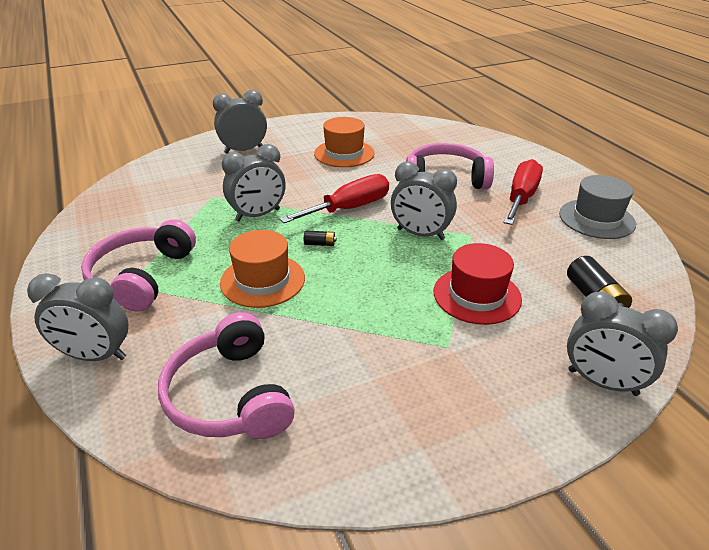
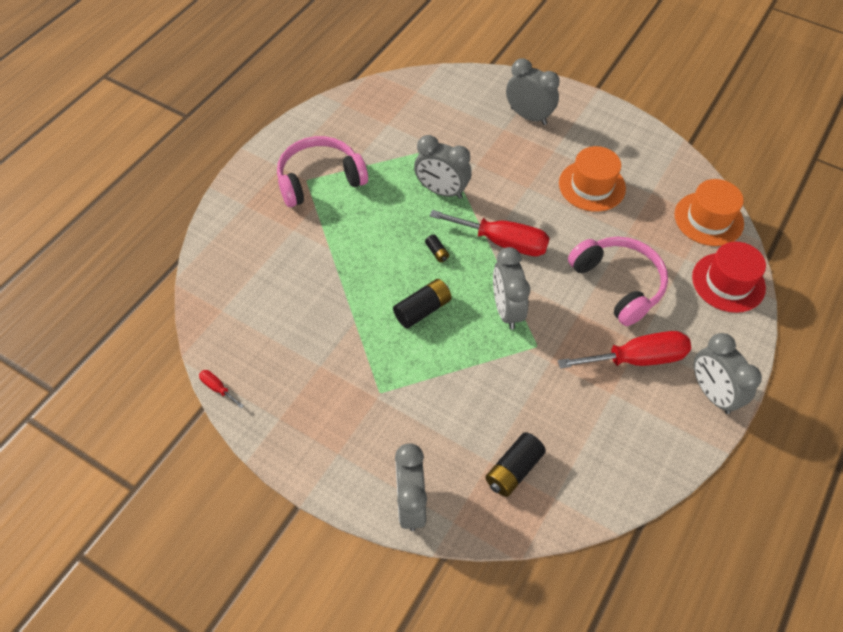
camera: 55 degrees right, 20 degrees up
(95, 356) = (238, 214): grey clock -> grey clock (712, 393)
(229, 395) = (254, 299): pink headphones -> none
(262, 280) = (367, 246): orange hat -> orange hat (708, 219)
(325, 494) = (218, 388): none -> red screwdriver
(374, 278) = (422, 310): none -> black battery
(477, 295) = (453, 385): red hat -> red hat (728, 282)
(596, 219) = (652, 434): grey hat -> none

